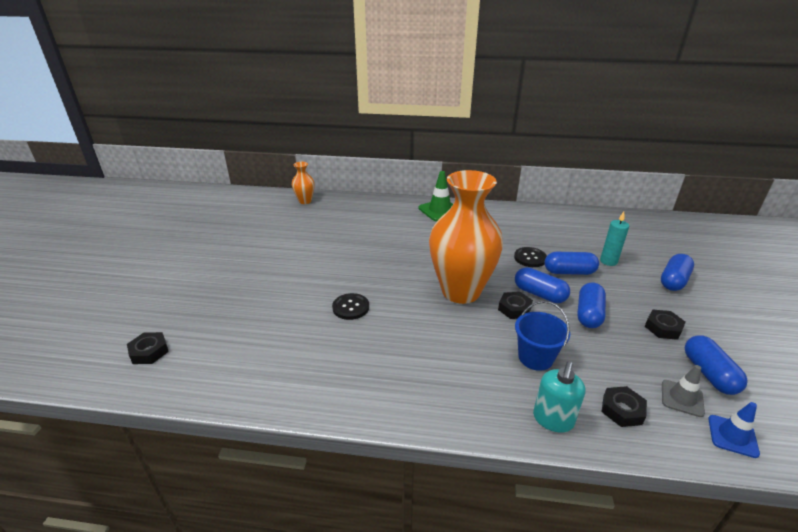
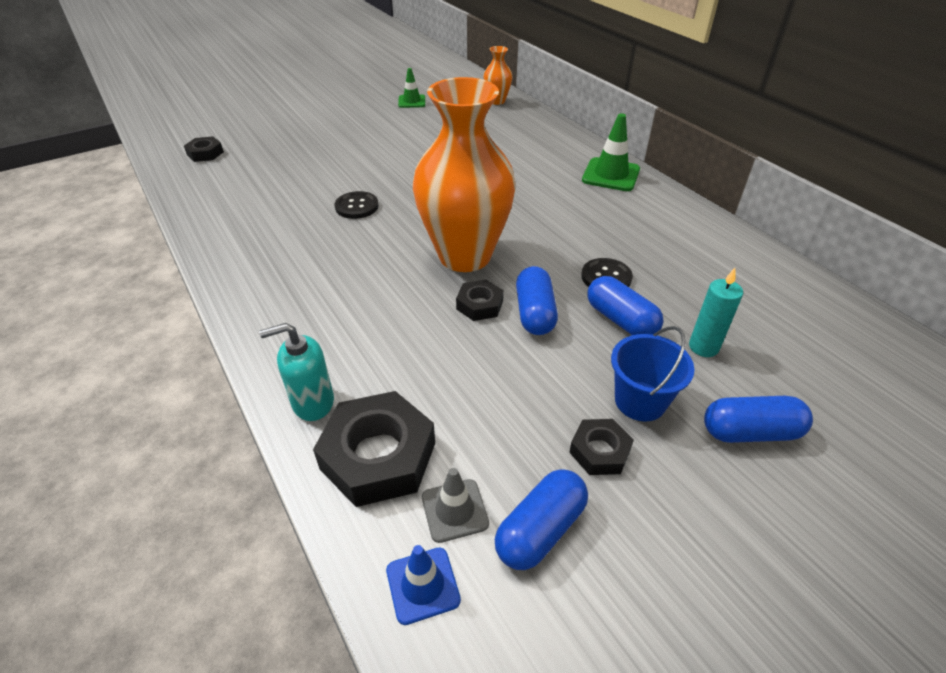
camera: 50 degrees right, 10 degrees up
(249, 227) = (412, 101): none -> green traffic cone
(535, 357) = (405, 353): blue bucket -> blue bucket (640, 401)
(589, 314) = (543, 368): blue capsule -> none
(622, 410) = (378, 455): black nut -> black nut, size x1.88

